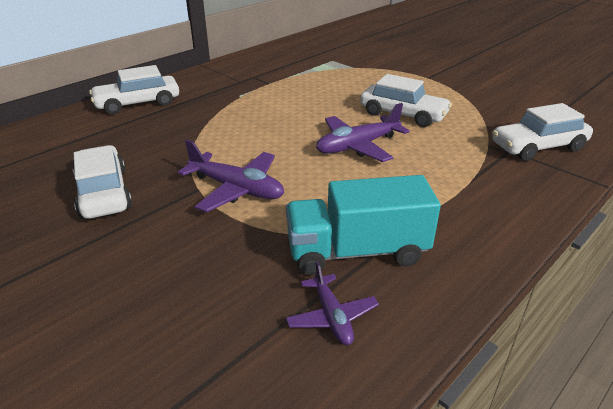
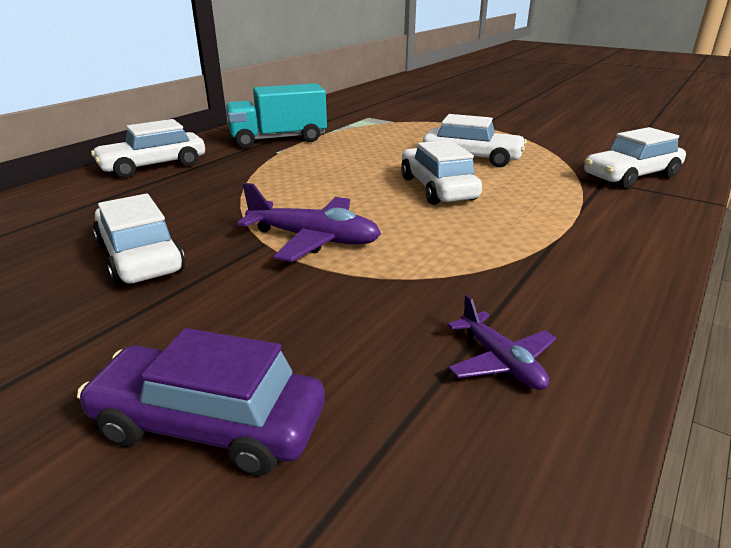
camera: 10 degrees left, 5 degrees down
(111, 338) = (209, 424): none -> purple car
(356, 251) = (492, 289): turquoise truck -> turquoise truck (278, 139)
(357, 146) = (437, 188): purple plane -> white car

